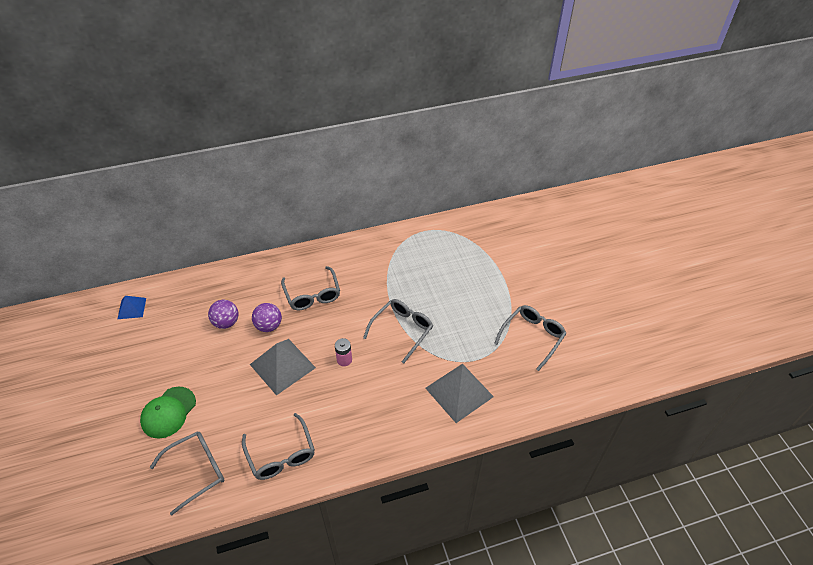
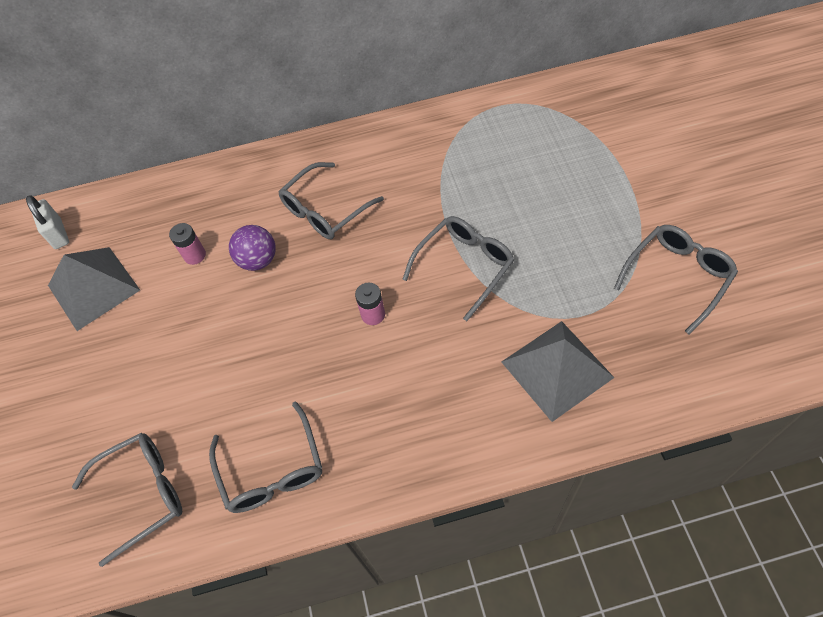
camera: 10 degrees right, 10 degrees up
(131, 308) = (58, 234): blue pyramid -> white padlock
(168, 412) = (104, 398): green cap -> none
(226, 322) = (194, 255): purple ball -> pink battery
(282, 366) = (277, 324): grey pyramid -> grey pyramid (93, 287)
(312, 295) = (325, 210): grey glasses -> grey glasses turned 60 degrees clockwise

